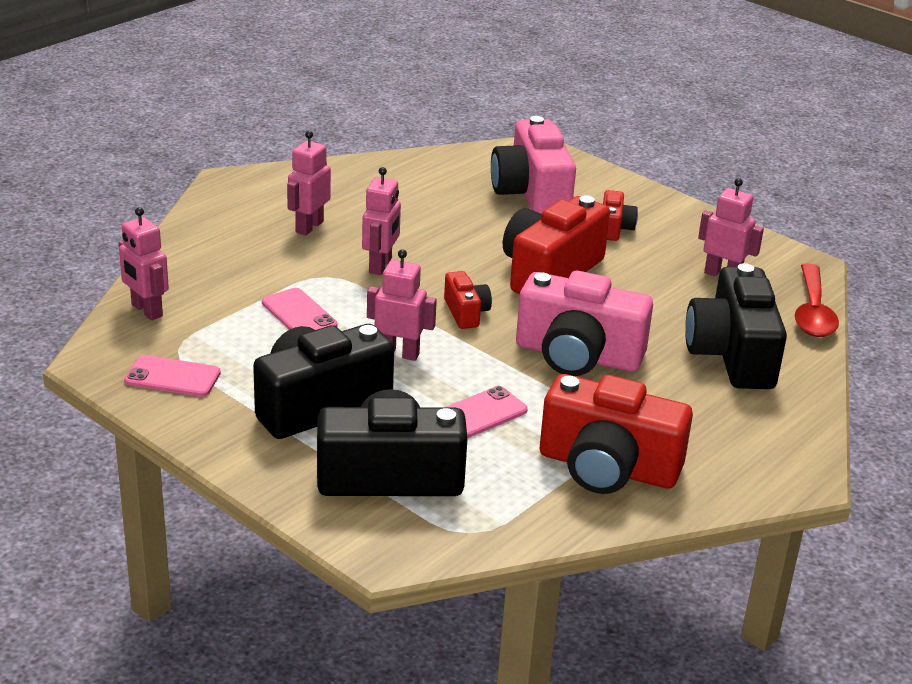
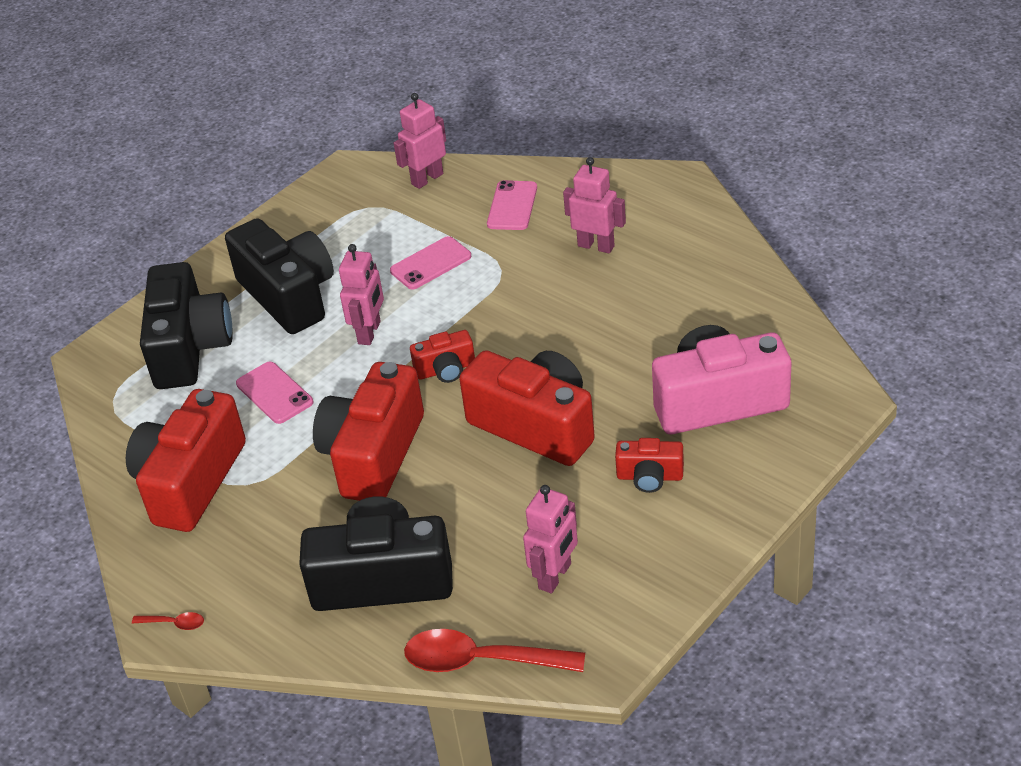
camera: 95 degrees right, 10 degrees up
(172, 377) = (327, 211): pink phone -> pink phone (512, 206)
(381, 266) = (527, 303): pink robot -> none
(577, 355) = (373, 454): pink camera -> red camera
(797, 472) = (174, 623): none -> red spoon

